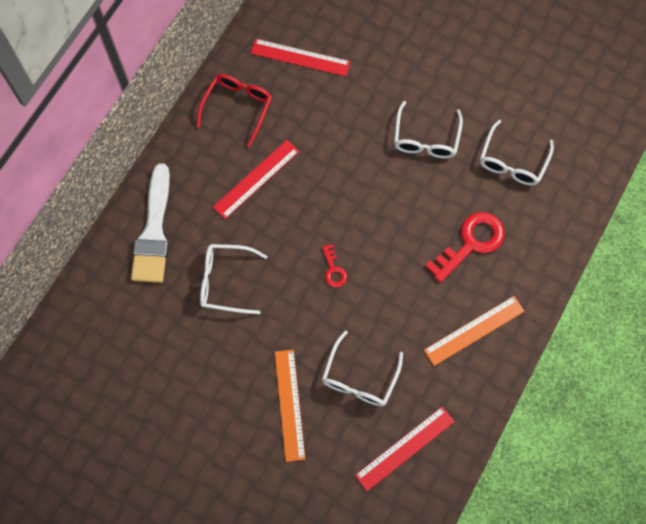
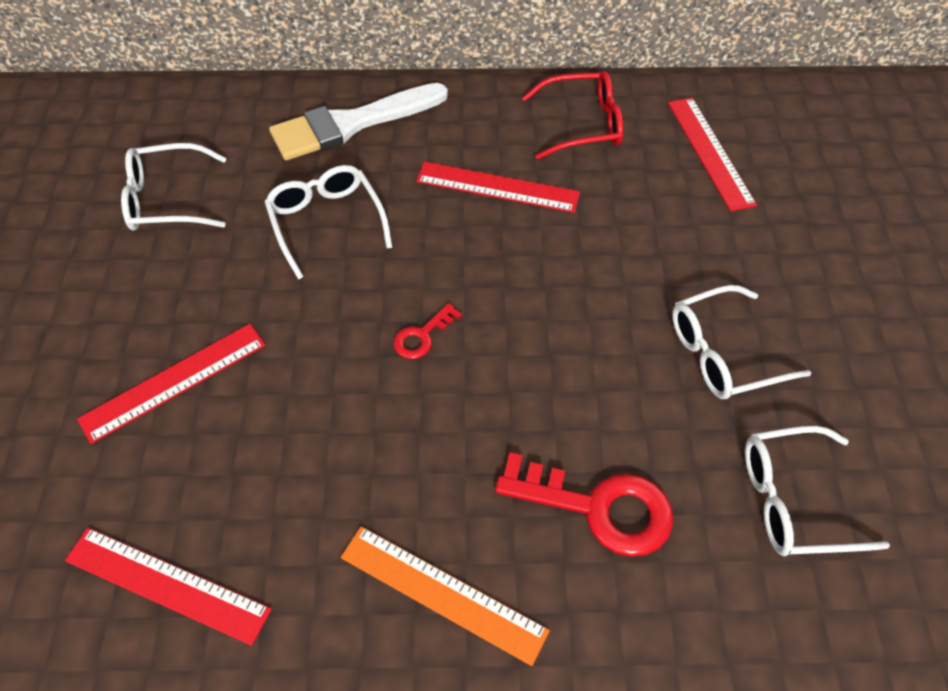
camera: 60 degrees right, 15 degrees down
(289, 404) = (174, 381): orange ruler -> red ruler
(359, 378) = (262, 454): white glasses -> white glasses (167, 199)

